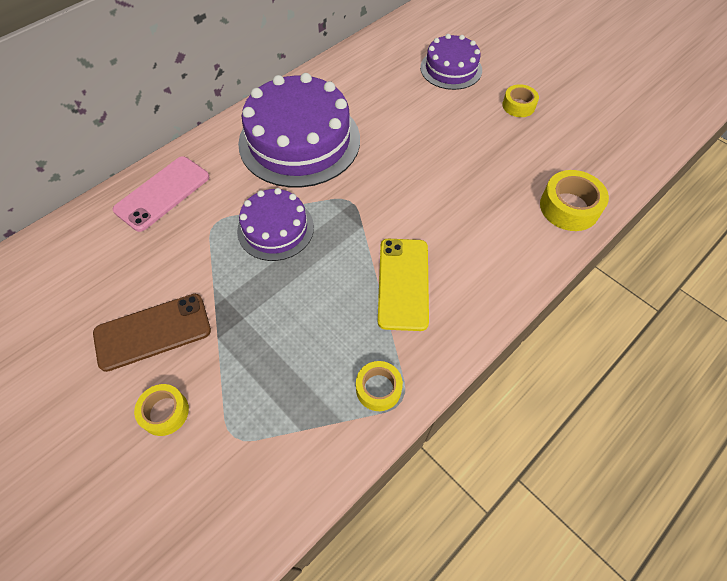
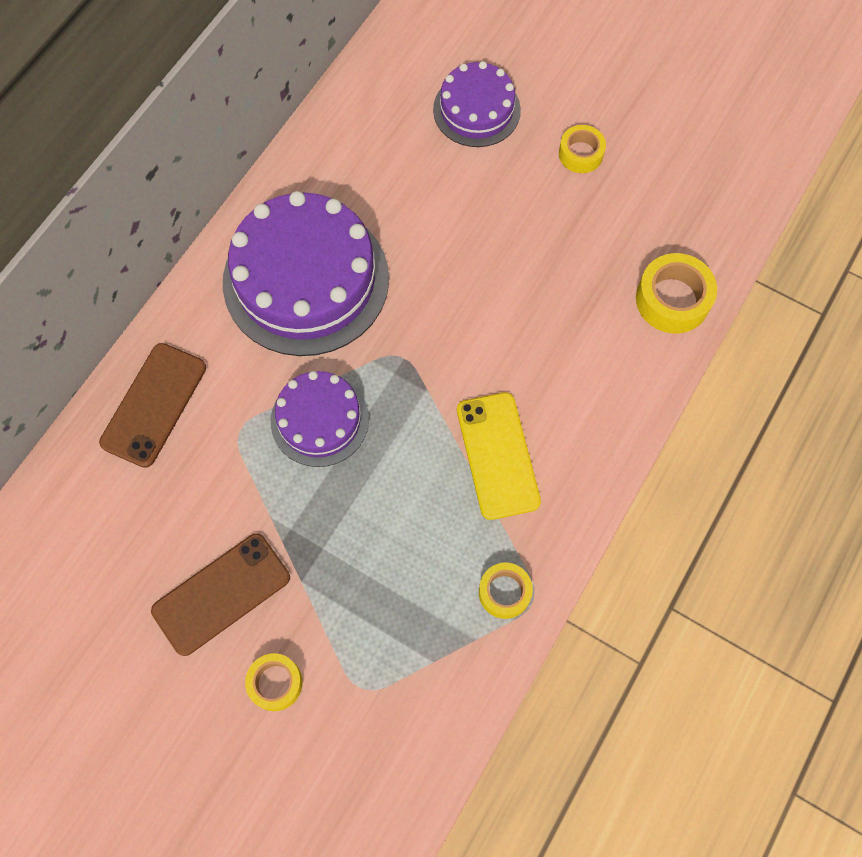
camera: 15 degrees left, 10 degrees up
(162, 193) = (154, 405): pink phone -> brown phone

